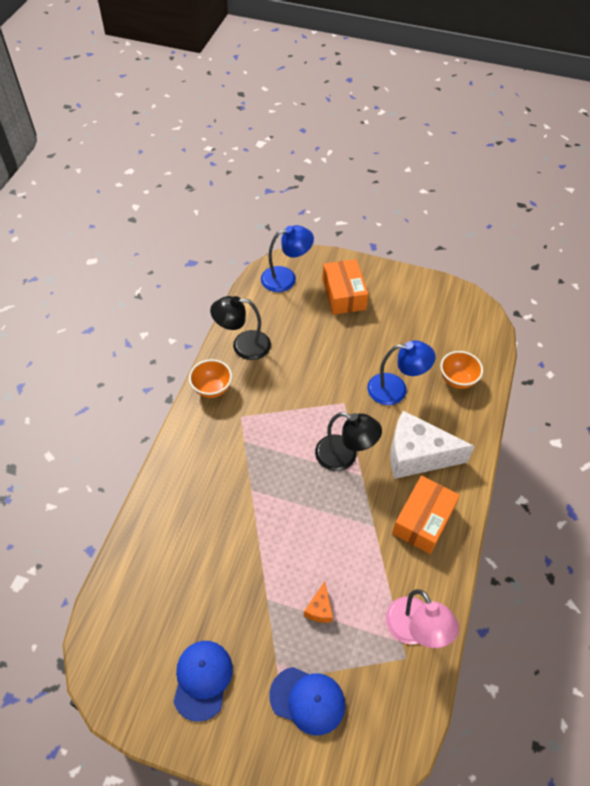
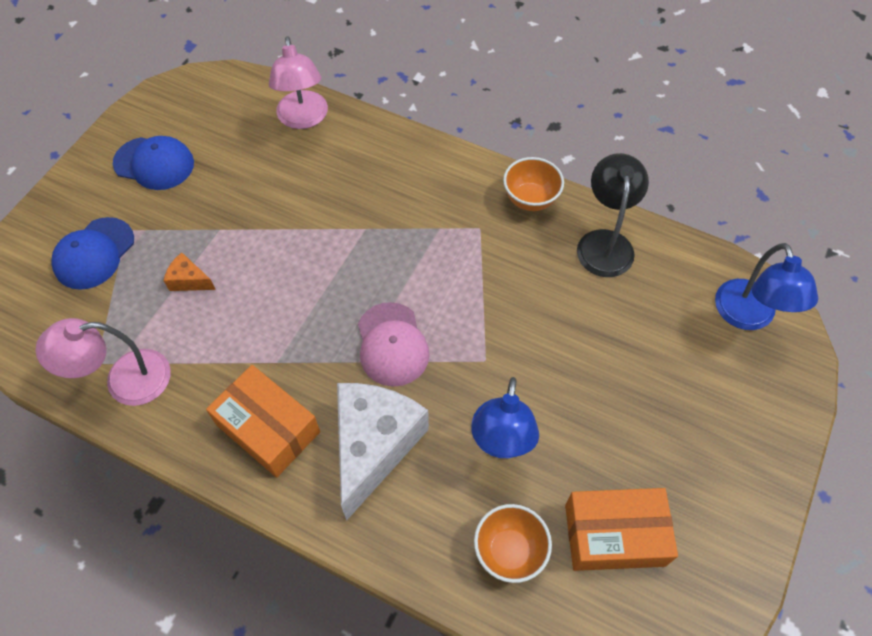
camera: 100 degrees right, 5 degrees up
(141, 559) = (303, 119): none -> pink lamp
(344, 294) = (712, 400): orange box -> orange box (614, 535)
(344, 456) = (392, 344): black lamp -> pink cap

